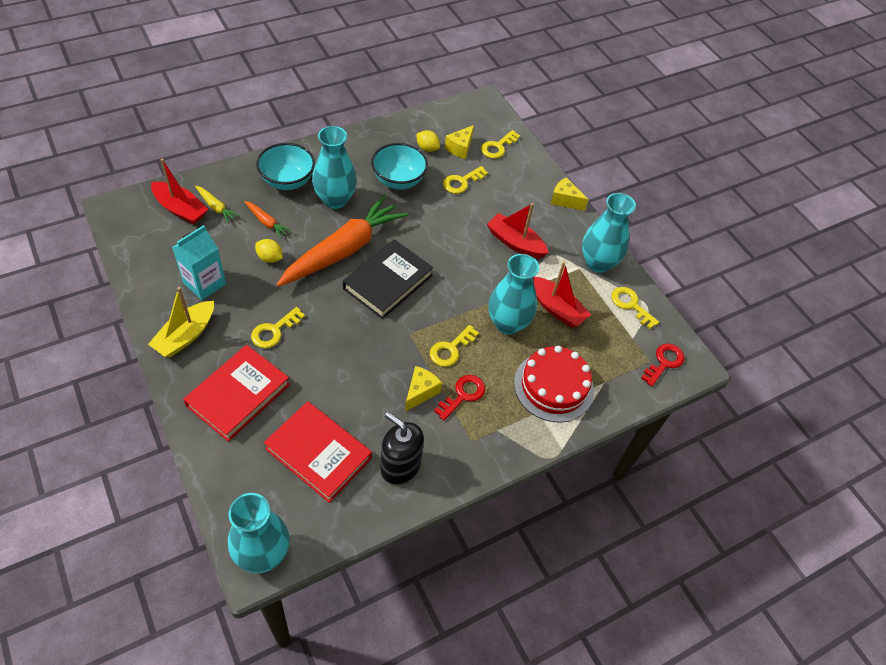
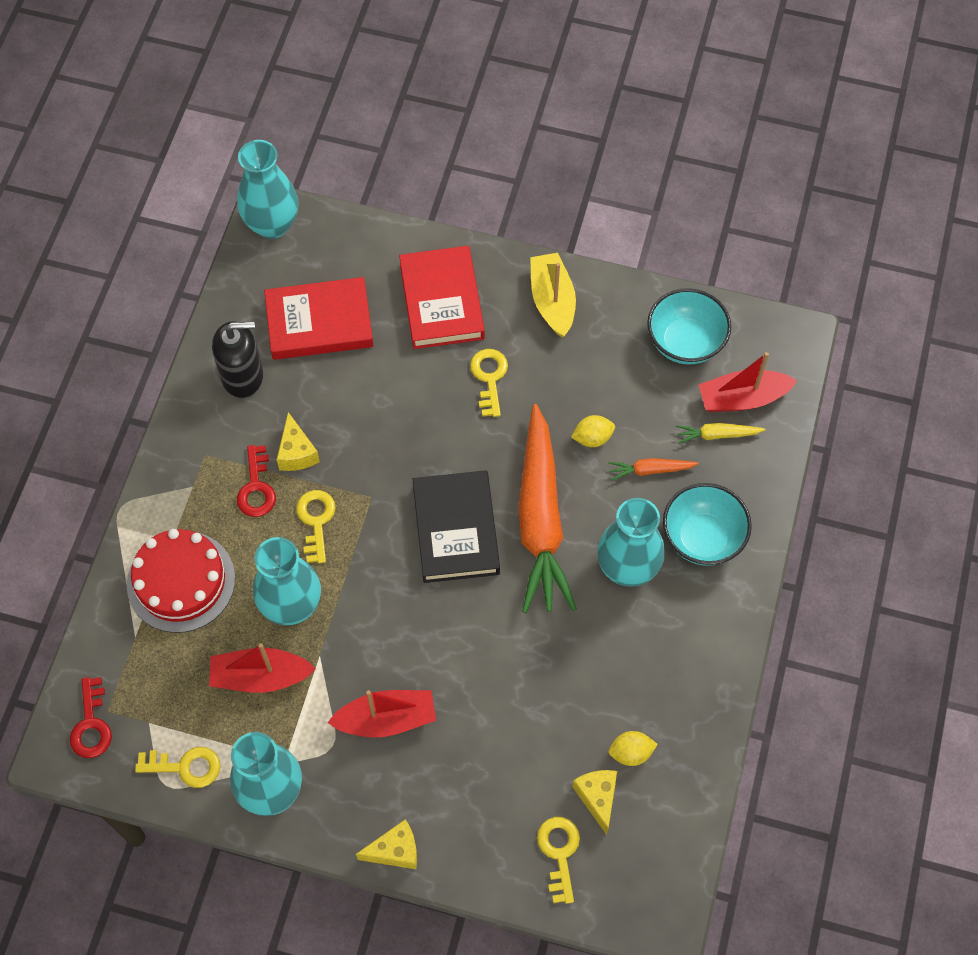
camera: 140 degrees right, 10 degrees up
(204, 283) = (608, 356): turquoise carton -> none
(398, 180) = (601, 667): turquoise bowl -> turquoise bowl (685, 342)
(461, 182) = (535, 744): yellow key -> none

